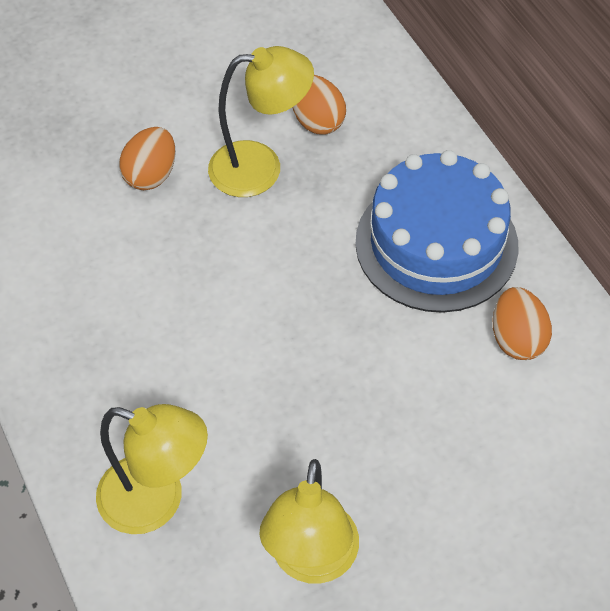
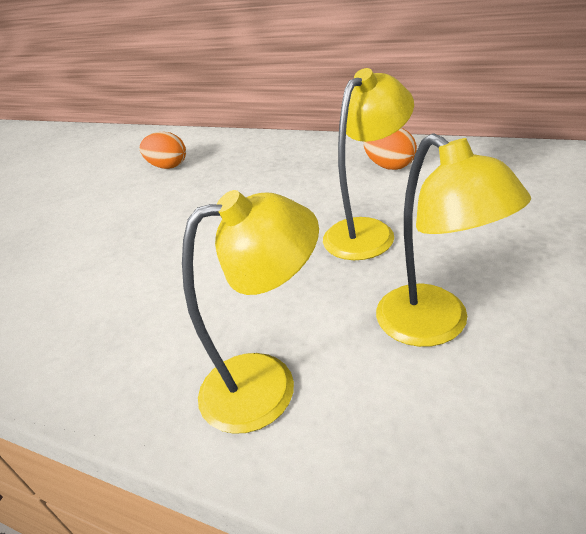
camera: 35 degrees left, 20 degrees down
(151, 175) = (74, 235): orange egg -> none
(261, 167) = (151, 195): yellow lamp -> yellow lamp (367, 231)
(436, 243) = (295, 165): blue cake -> none

